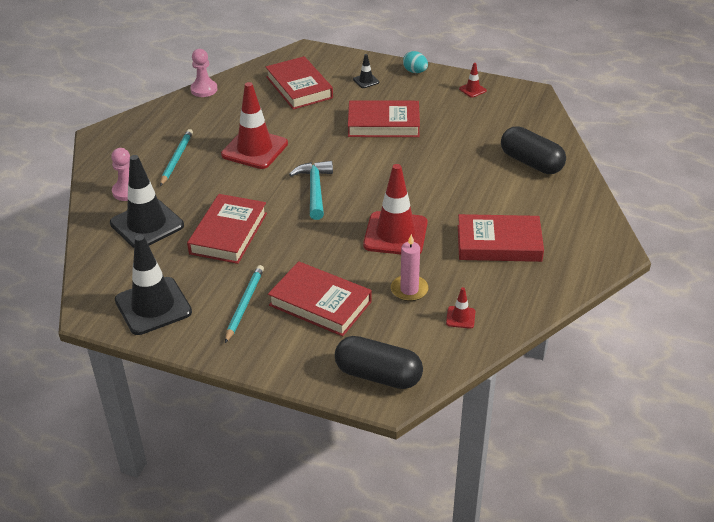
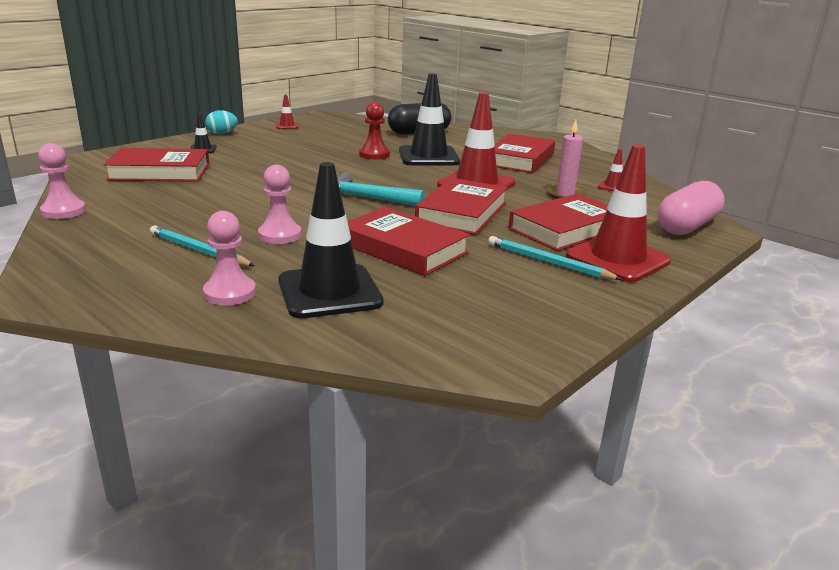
camera: 70 degrees left, 15 degrees down
(153, 306) = (521, 315): black traffic cone -> black traffic cone (428, 157)
(218, 178) = (280, 235): none -> pink pawn
(254, 149) = (248, 209): red traffic cone -> red traffic cone (617, 259)
(378, 375) = (686, 226): black capsule -> pink capsule
(383, 124) = (290, 157): red book -> red book (462, 213)
(430, 160) = (374, 155): none -> red pawn

